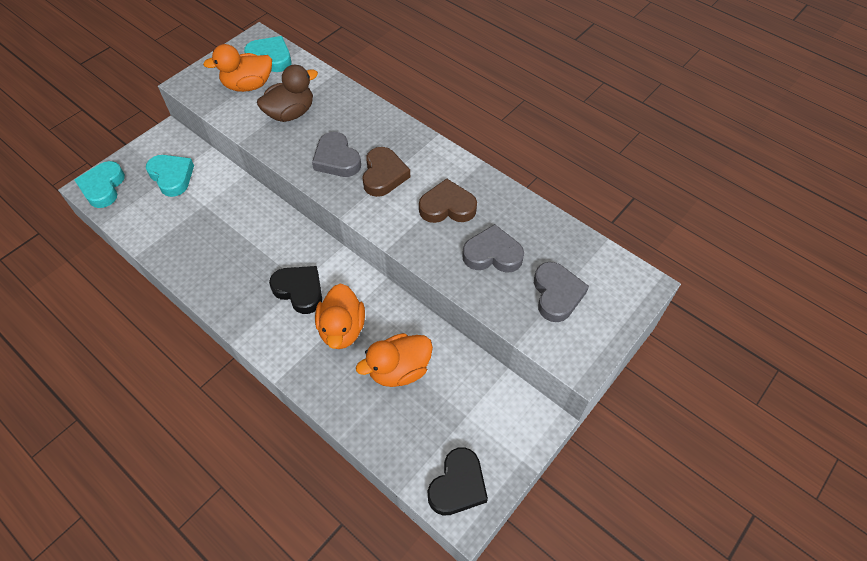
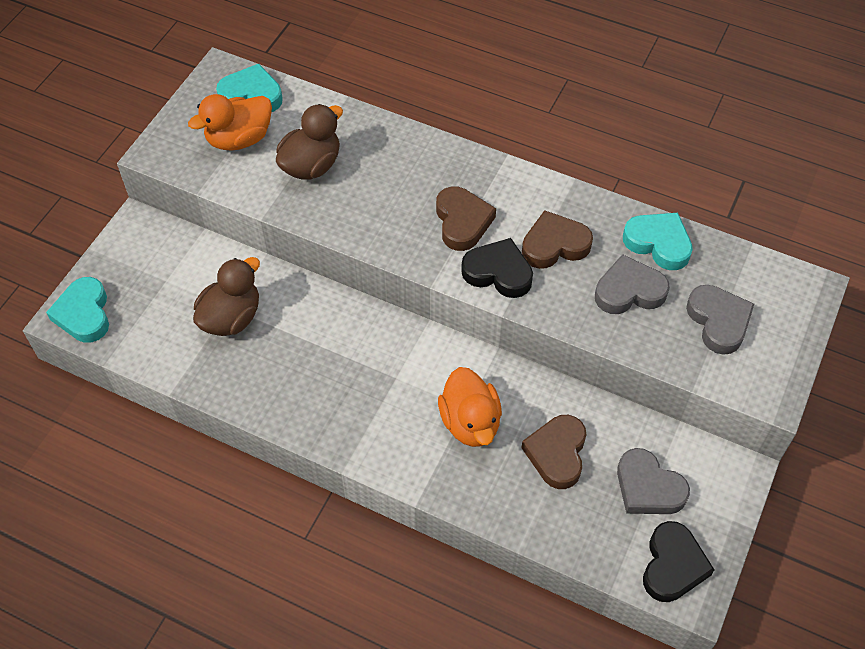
camera: 15 degrees left, 0 degrees up
(172, 177) = (170, 280): turquoise heart -> turquoise heart (658, 243)
(202, 212) = (231, 318): none -> brown duck
(299, 290) = (399, 388): black heart -> black heart (498, 272)
(337, 159) = (396, 214): grey heart -> grey heart (648, 488)
(399, 370) = (557, 453): orange duck -> brown heart

